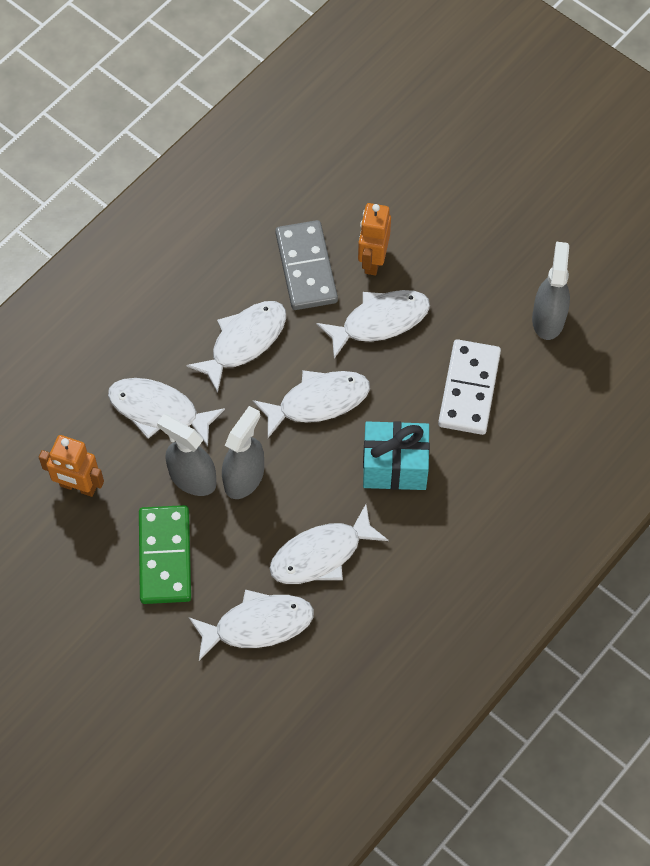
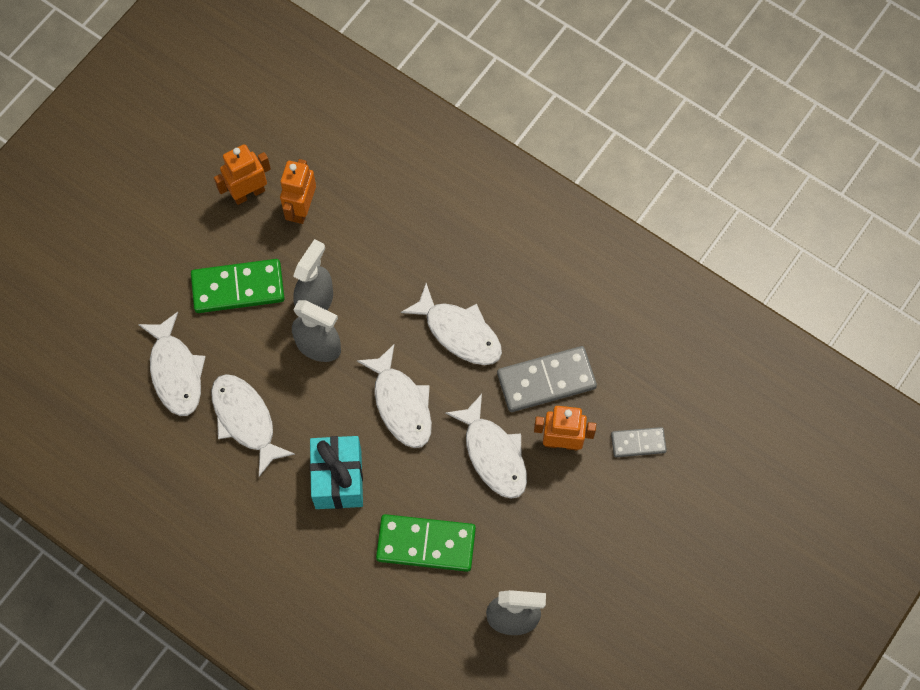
camera: 85 degrees right, 5 degrees up
(49, 541) = (248, 193): none -> orange robot
(159, 410) = (381, 266): white fish -> none
(379, 195) = (638, 443): none -> grey domino
(469, 389) = (426, 544): white domino -> green domino

